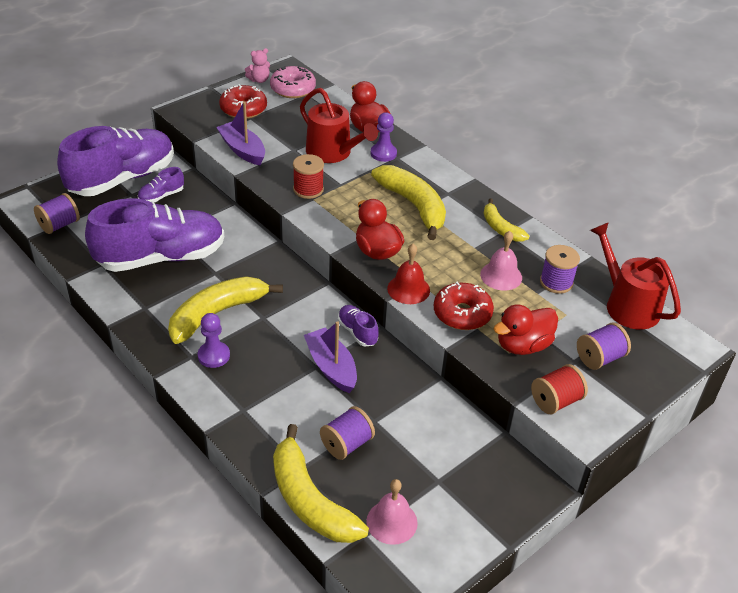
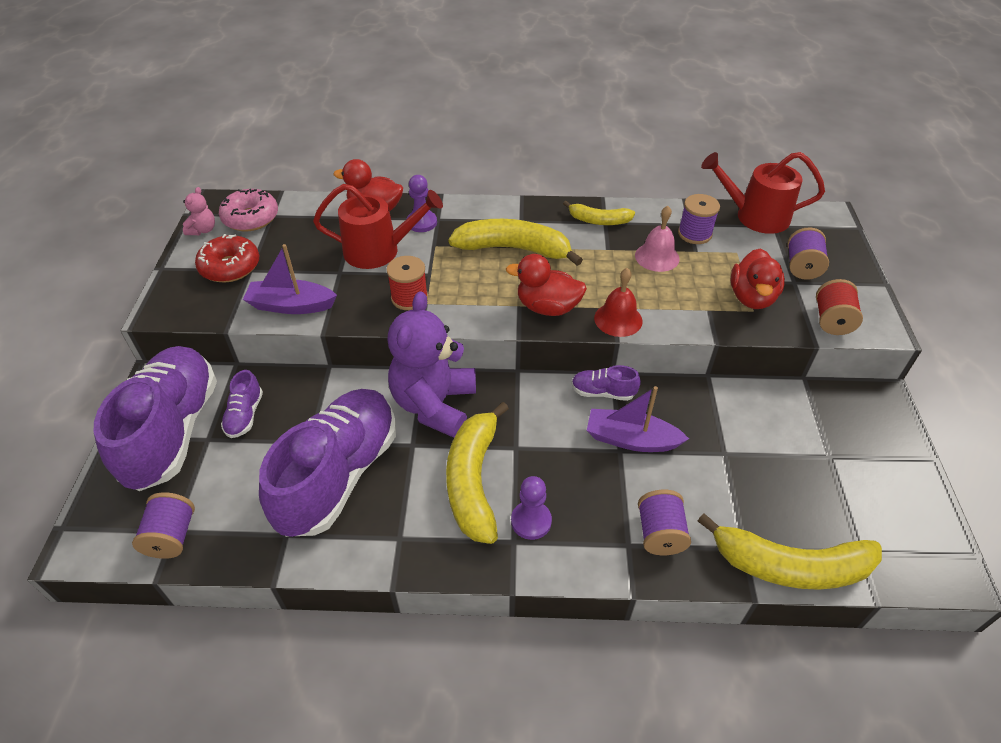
camera: 45 degrees left, 5 degrees up
(256, 263) = (434, 405): none -> purple teddy bear
(346, 444) = (738, 491): purple spool -> purple spool (660, 533)
(392, 522) = (857, 520): pink bell -> none
(462, 314) = (681, 307): red donut -> none

